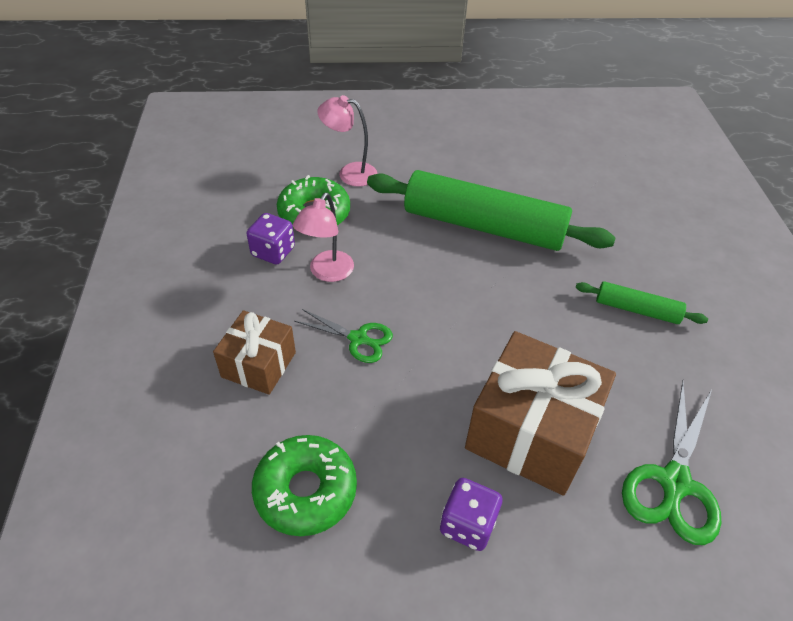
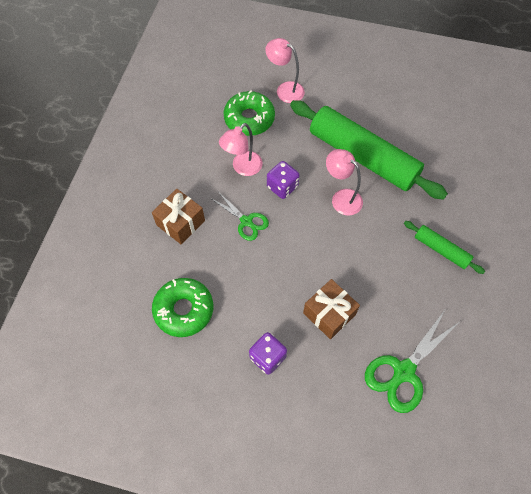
camera: 20 degrees right, 15 degrees up
(273, 252) = (213, 143): purple dice -> purple dice (282, 187)
(478, 278) = (341, 198): none -> pink lamp
(531, 432) = (329, 314): brown gift -> brown gift, size x0.58

